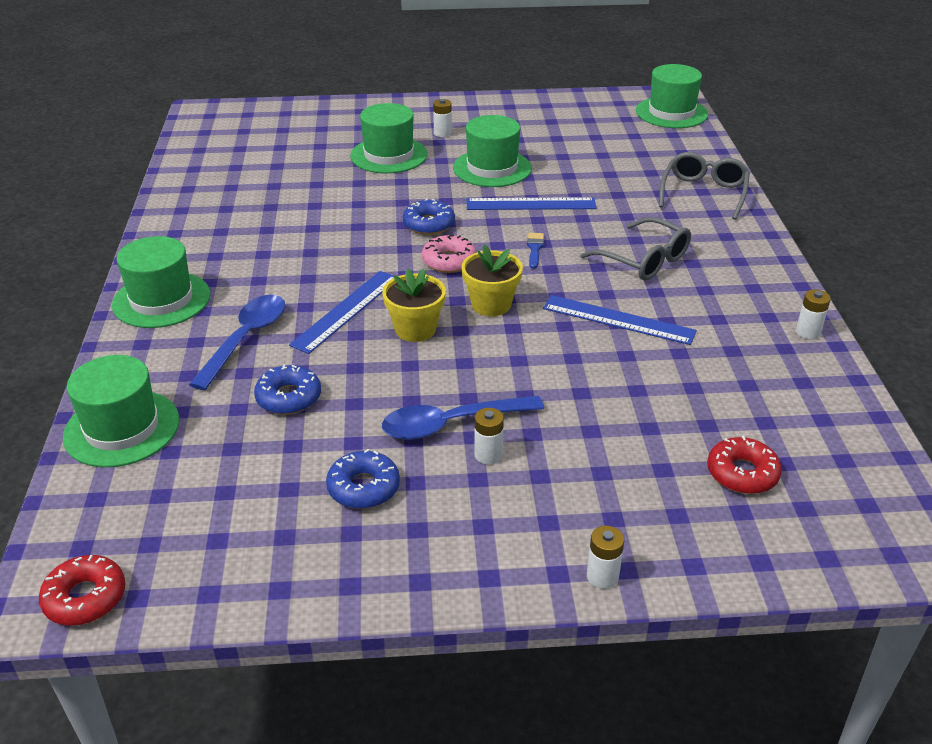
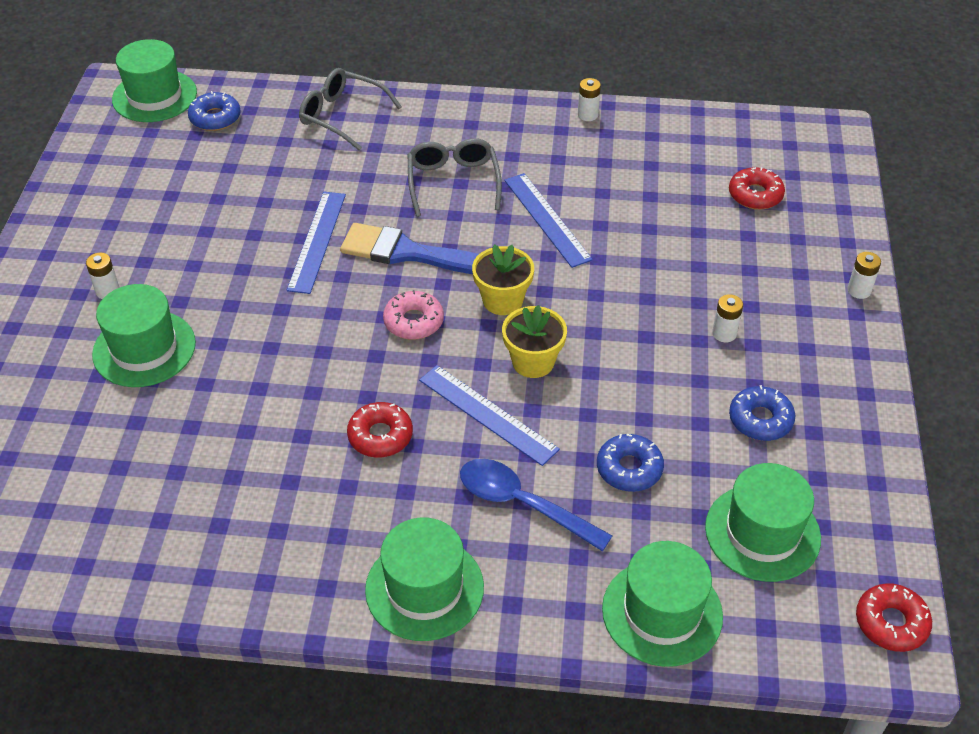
camera: 80 degrees left, 10 degrees up
(315, 261) = (380, 436): none -> red donut
(429, 224) = (331, 329): blue donut -> blue donut (215, 118)
(451, 424) = (682, 352): blue spoon -> none
(492, 168) = (221, 259): green hat -> green hat (762, 532)
(534, 249) = (409, 253): blue brush -> blue brush, size x2.40
(618, 320) = (547, 219): blue ruler -> blue ruler turned 60 degrees counterclockwise
(644, 260) = (453, 182): grey glasses -> grey glasses turned 60 degrees counterclockwise

